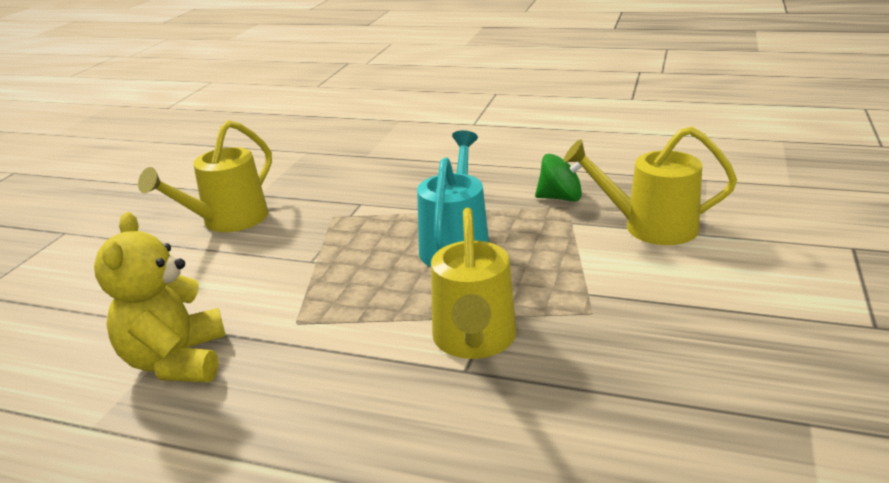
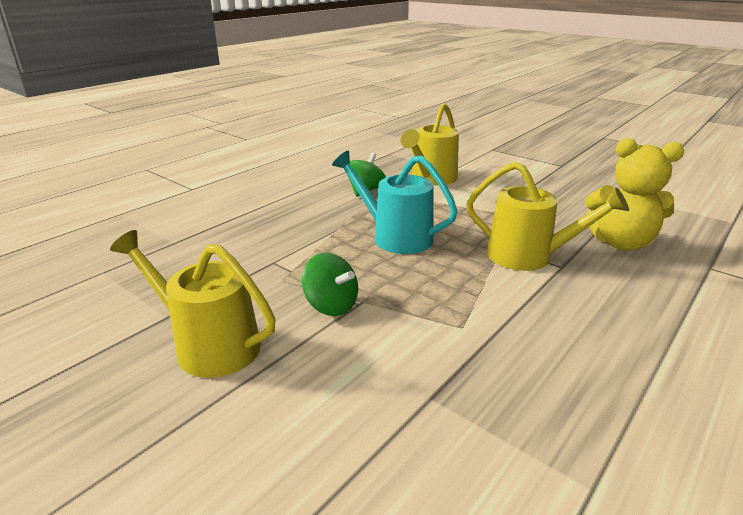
camera: 70 degrees left, 0 degrees up
(176, 361) = (492, 410): yellow teddy bear -> yellow teddy bear (621, 243)
(228, 221) = (209, 345): yellow watering can -> yellow watering can turned 150 degrees clockwise
(302, 249) = (331, 305): none -> green spinning top

